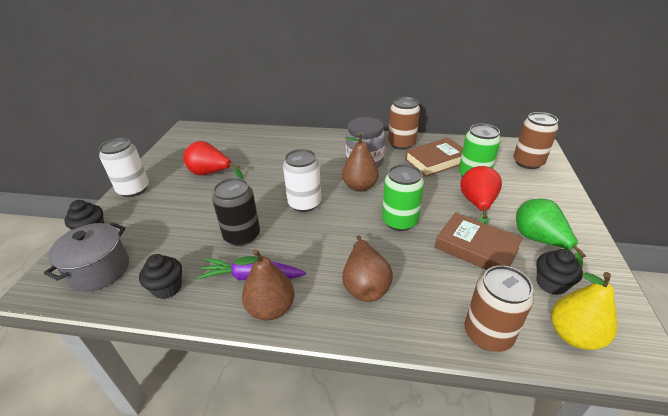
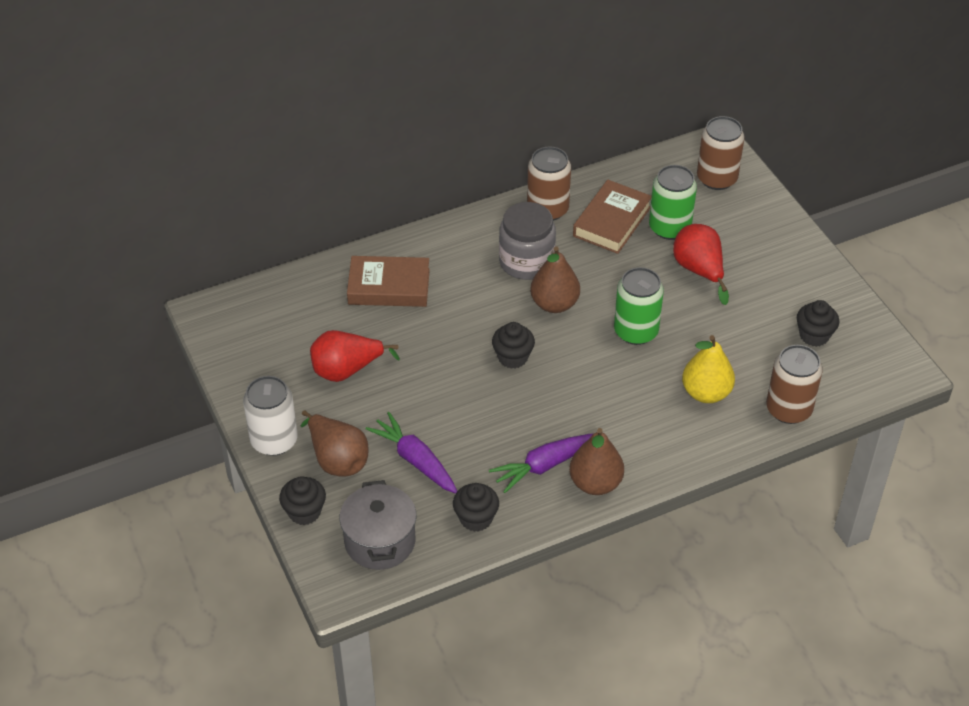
camera: 35 degrees left, 10 degrees up
(182, 233) = (415, 460): none -> purple carrot
(242, 235) = (486, 430): black can -> none
(304, 203) = (513, 357): white can -> black cupcake
(365, 284) = (658, 418): brown pear -> brown pear (337, 459)
(476, 248) = (730, 328): brown book -> brown book (389, 286)
(539, 241) = (782, 291): green pear -> none
(574, 335) = (851, 376): yellow pear -> yellow pear (706, 393)

